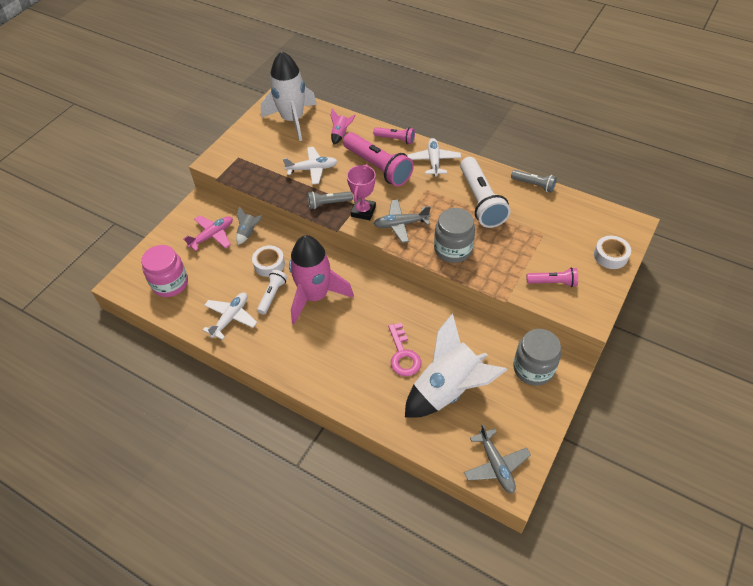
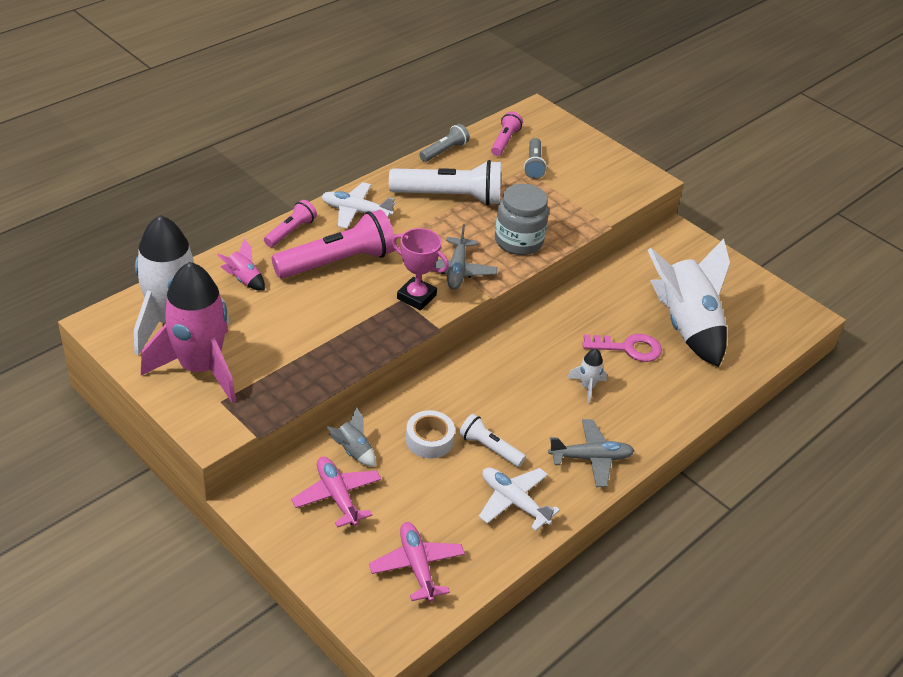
camera: 80 degrees left, 10 degrees down
(170, 283) = (417, 566): pink jar -> pink plane
(312, 169) = (302, 325): white plane -> none
(315, 296) = (508, 404): pink rocket -> pink rocket (200, 368)
(328, 203) = (384, 325): grey flashlight -> grey flashlight (534, 165)
(350, 336) = (587, 387): none -> white rocket
(496, 465) = (784, 320): grey plane -> grey plane (591, 458)
(533, 368) = (675, 257): grey jar -> none
(553, 282) = (597, 187): pink flashlight -> pink flashlight (504, 141)
(610, 256) = (575, 139): white tape -> none

